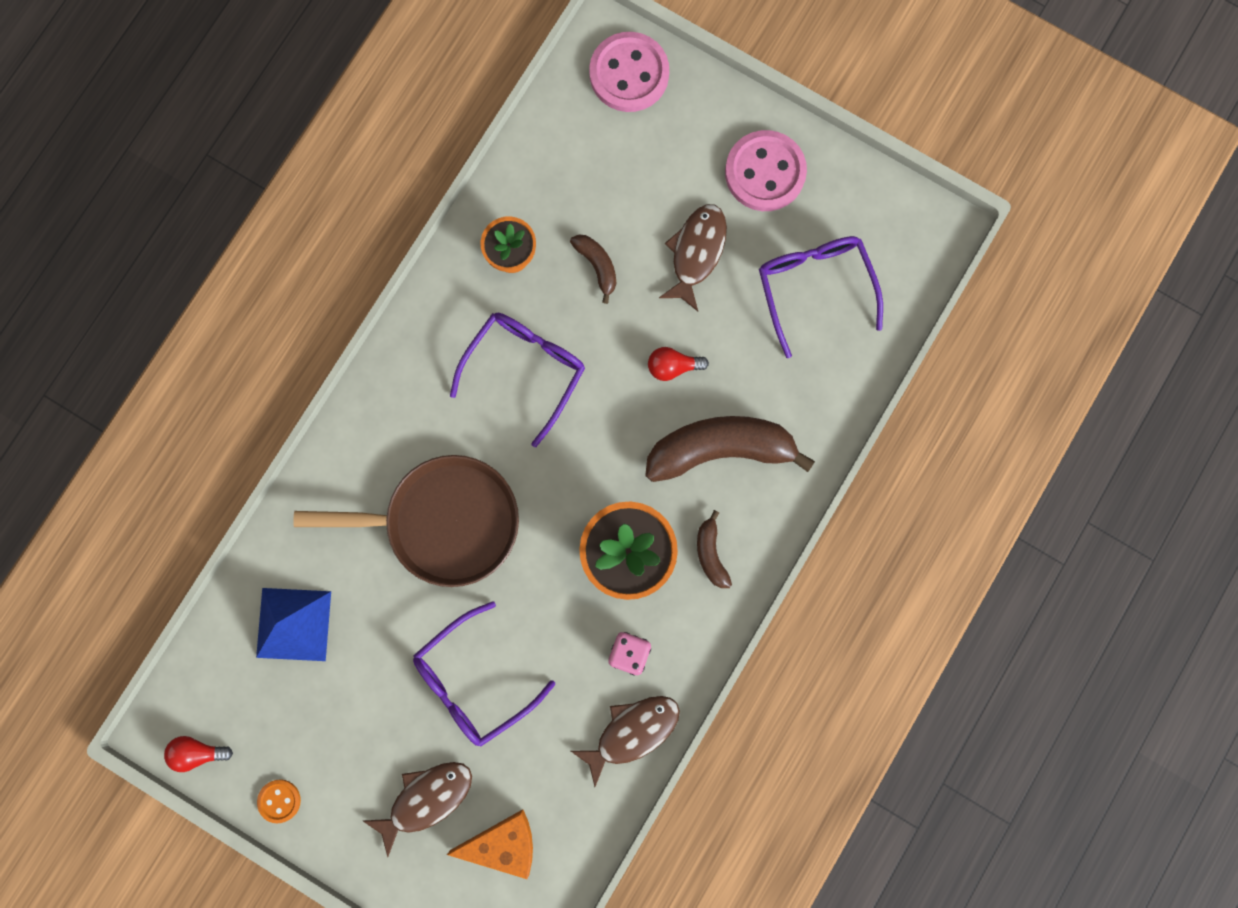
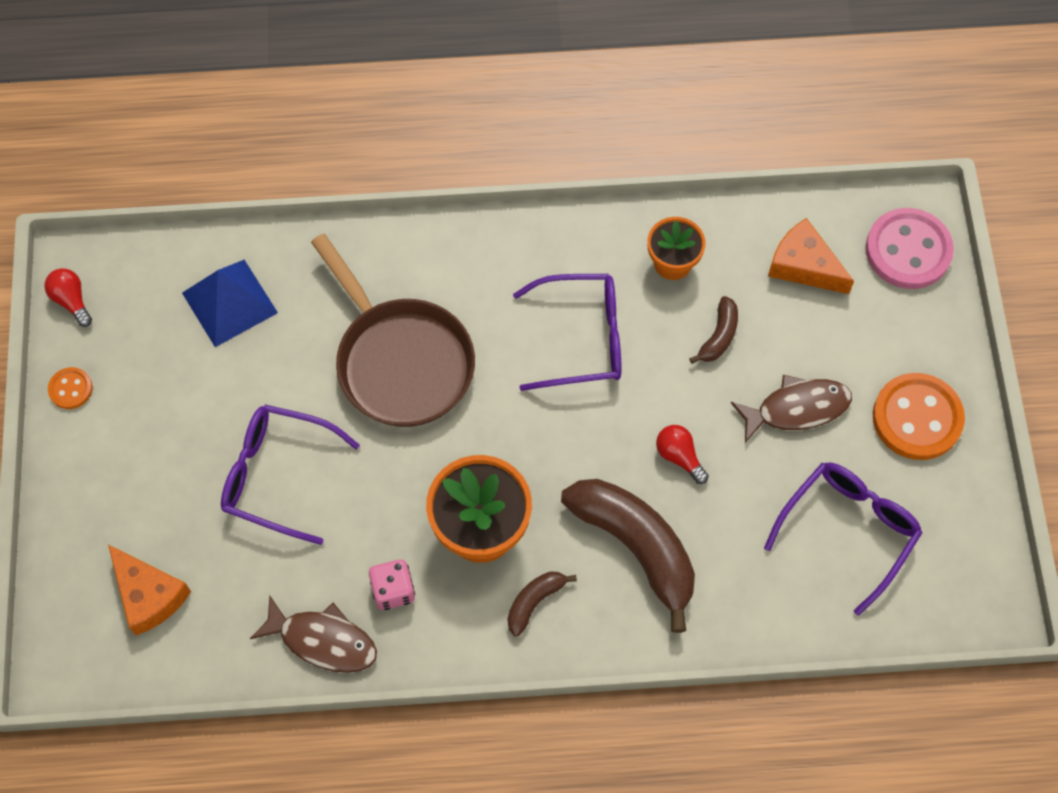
camera: 55 degrees right, 15 degrees down
(426, 799) = (147, 505): brown fish -> none
(585, 159) = (803, 265): none -> orange cheese
(765, 172) = (917, 418): pink button -> orange button

